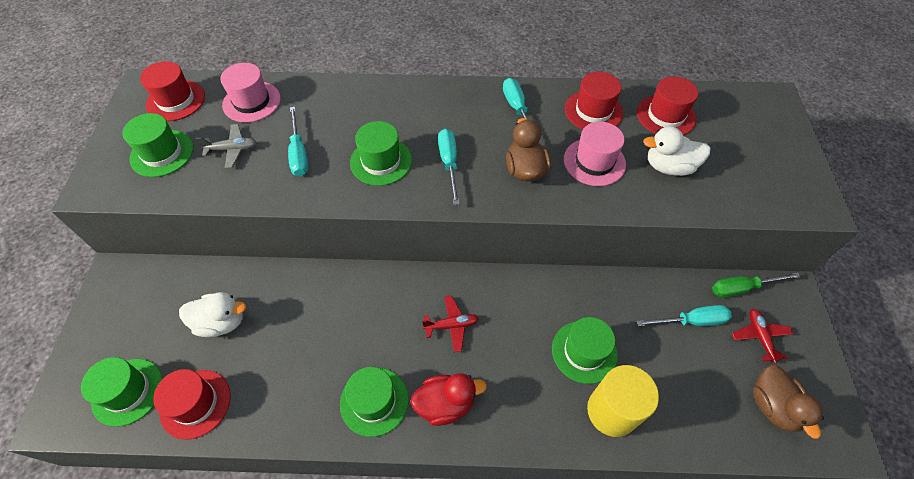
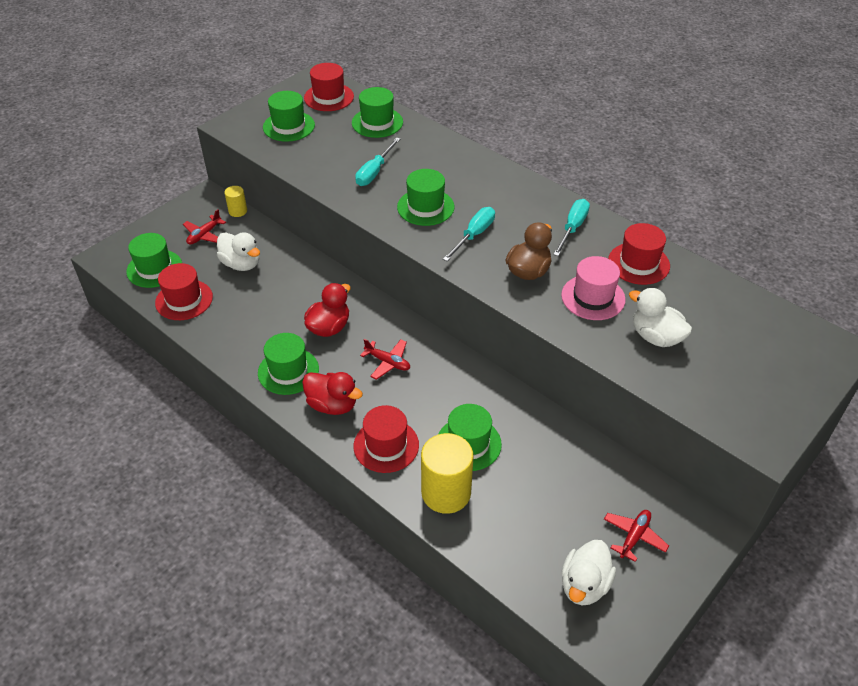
camera: 40 degrees right, 10 degrees down
(151, 317) = (204, 235): none -> red plane
(164, 268) = (238, 211): none -> yellow cylinder
(232, 149) = (334, 147): grey plane -> none
(251, 102) = (377, 122): pink hat -> green hat
(369, 328) = (329, 327): none -> red duck
(665, 116) = (703, 301): red hat -> red hat (386, 445)
(691, 321) = (584, 485): turquoise screwdriver -> none
(742, 288) = (662, 495): green screwdriver -> none
(773, 406) = (584, 585): brown duck -> white duck

